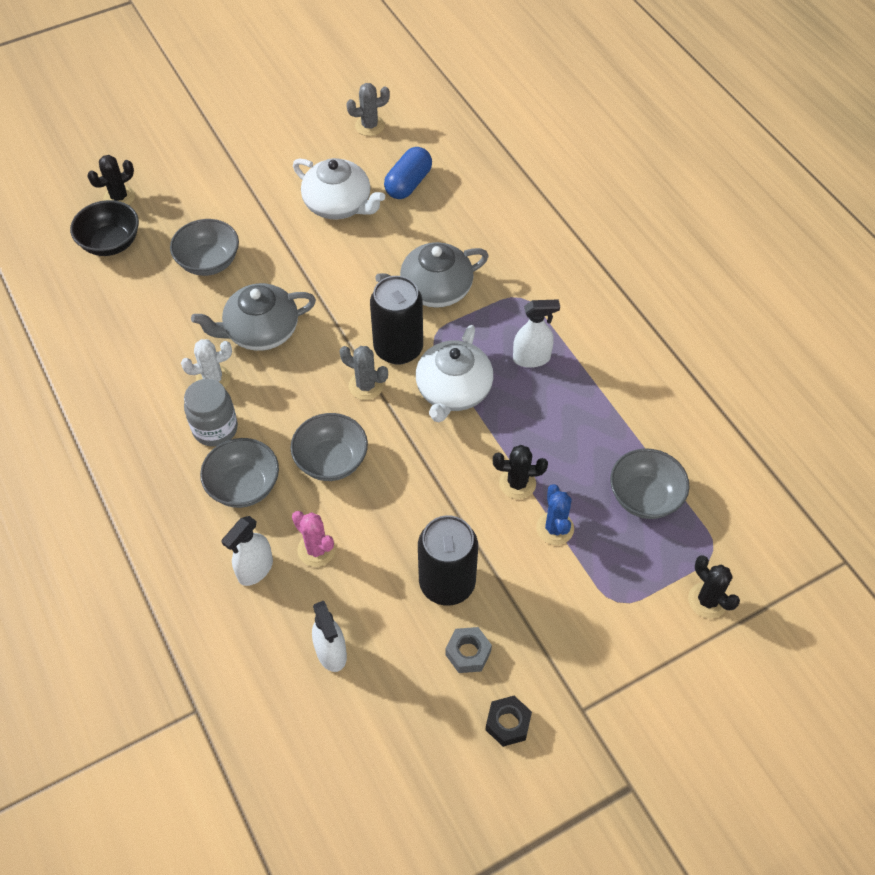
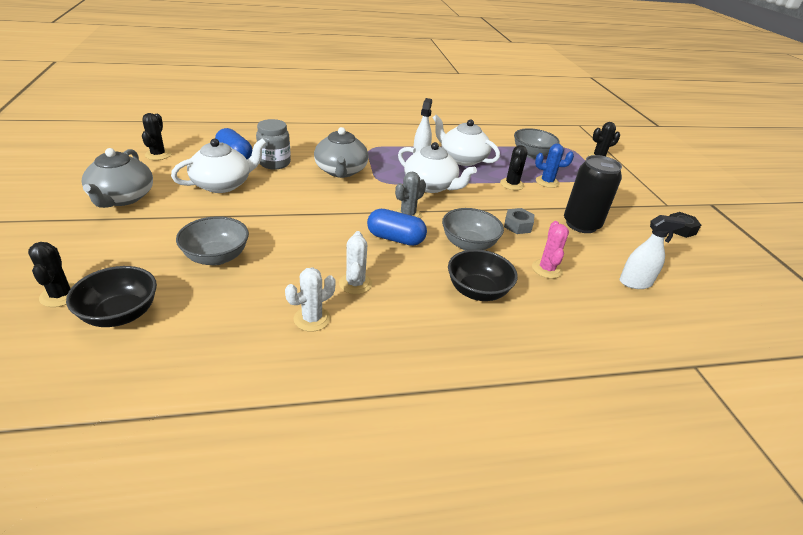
camera: 75 degrees left, 20 degrees down
(150, 365) = (312, 319): none -> white cactus
(215, 429) = (410, 294): grey jar -> grey jar (274, 163)
(244, 486) = (477, 291): grey bowl -> black bowl
(255, 569) = (560, 303): white spray bottle -> none
(261, 331) = (321, 247): grey teapot -> grey teapot (122, 198)
(308, 388) = (395, 239): none -> blue capsule
(316, 549) = (547, 269): pink cactus -> pink cactus turned 60 degrees counterclockwise
(369, 126) = (158, 155): grey cactus -> black cactus
(398, 348) = (382, 195): black can -> none
(468, 653) = (633, 230): grey nut -> grey nut (517, 225)
(561, 408) = (462, 159): none -> white teapot

